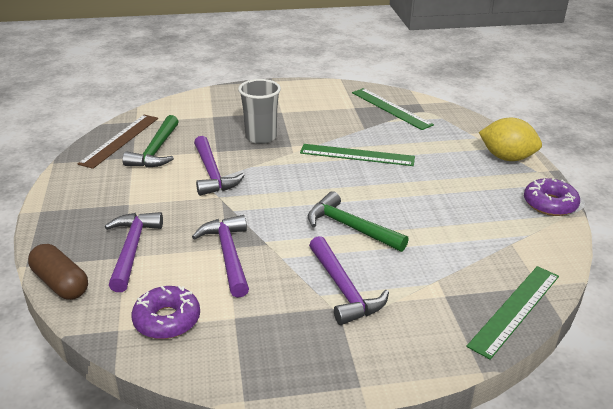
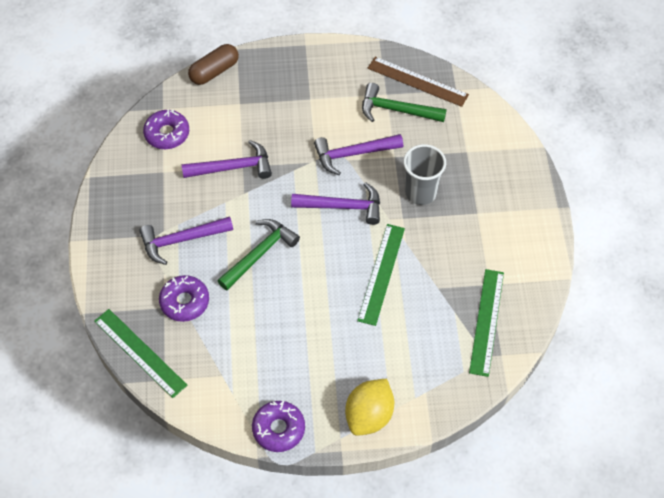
camera: 95 degrees right, 25 degrees up
(132, 249) = (247, 107): purple hammer -> purple hammer (342, 207)
(391, 108) = (487, 322): green ruler -> green ruler turned 45 degrees counterclockwise
(431, 278) = (184, 302): none -> purple donut

